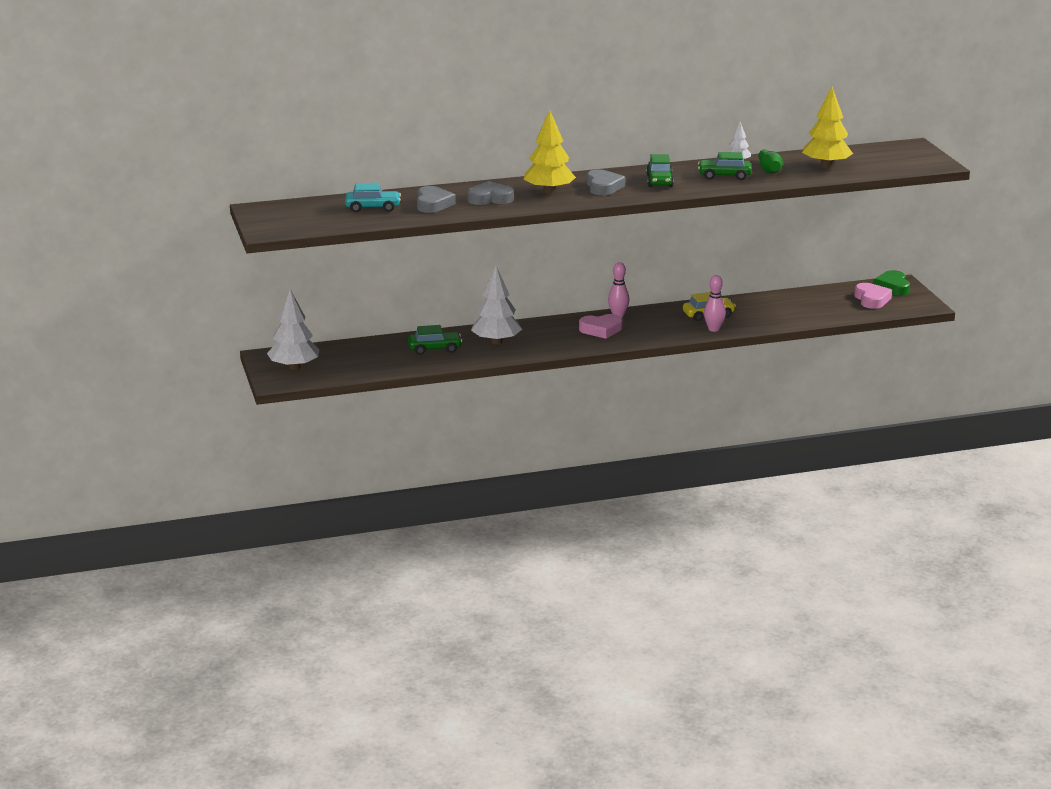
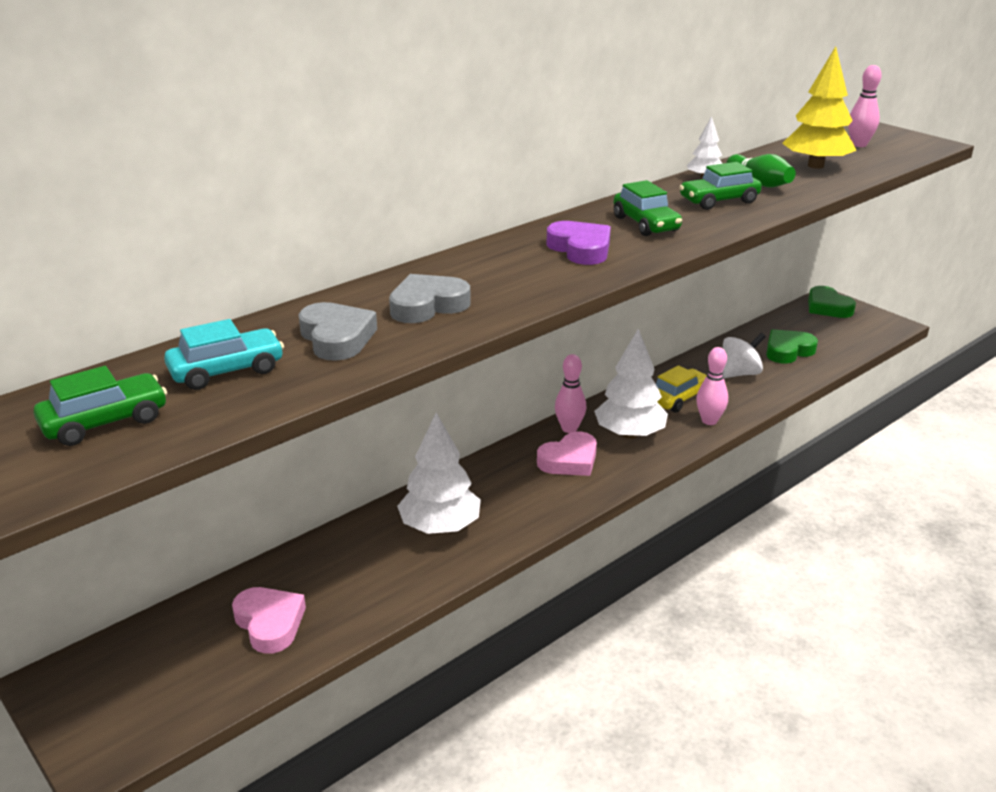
camera: 25 degrees left, 5 degrees up
(294, 367) = (122, 698): white tree -> white tree (629, 434)
(435, 349) = (354, 571): green car -> green car (105, 422)
(549, 191) = (509, 273): yellow tree -> none
(603, 187) = (580, 249): grey heart -> purple heart
(768, 311) = (739, 373): none -> white spinning top
(822, 305) = (788, 351): none -> green heart
(871, 299) = (828, 329): pink heart -> pink heart (270, 623)
(884, 157) = (859, 145): none -> pink bowling pin

